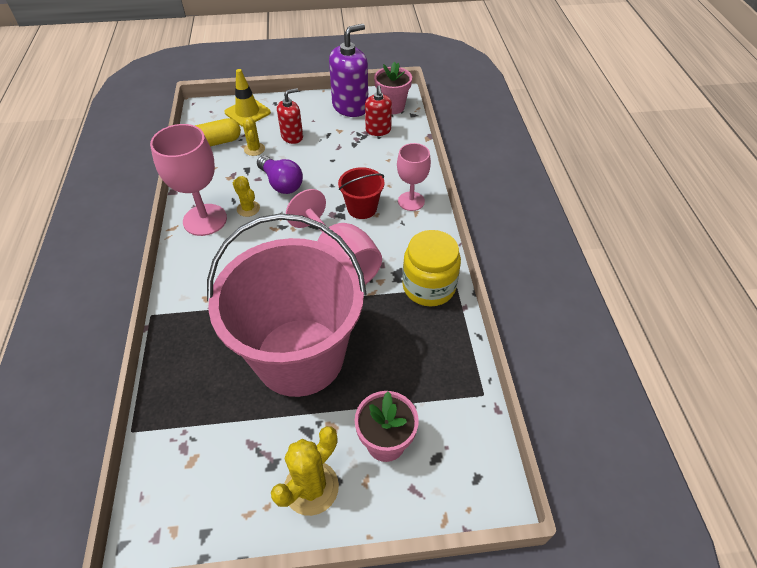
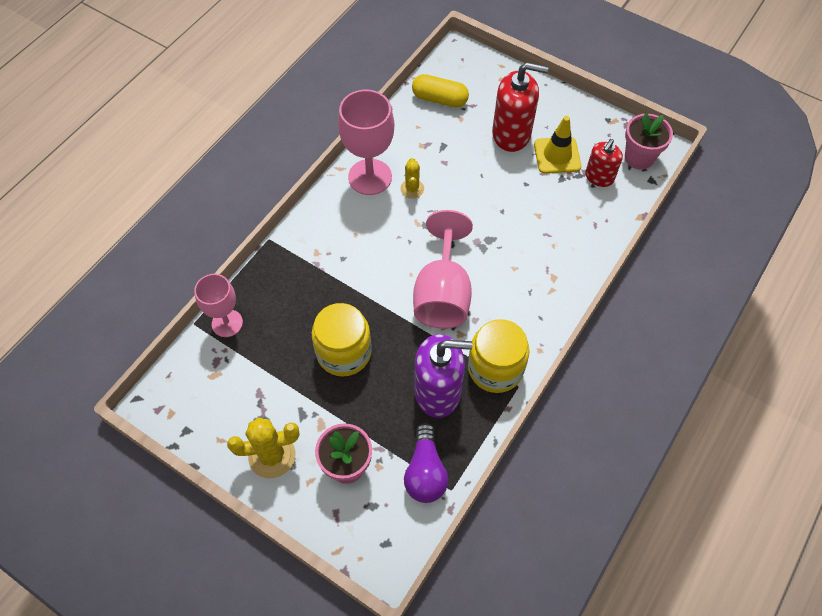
camera: 40 degrees right, 10 degrees up
(247, 112) = (493, 80): yellow traffic cone -> yellow traffic cone (557, 155)
(254, 149) = (466, 127): yellow cactus -> none
(281, 183) = (460, 180): purple light bulb -> purple light bulb (425, 472)
(292, 136) = (511, 134): red soap dispenser -> red soap dispenser, size x1.66
(299, 356) = (344, 352): pink bucket -> yellow jar
(350, 107) = (596, 132): purple soap dispenser -> purple soap dispenser (438, 392)
(362, 208) = (507, 253): red bucket -> none
(411, 201) = (558, 275): pink goblet -> pink goblet (227, 323)

